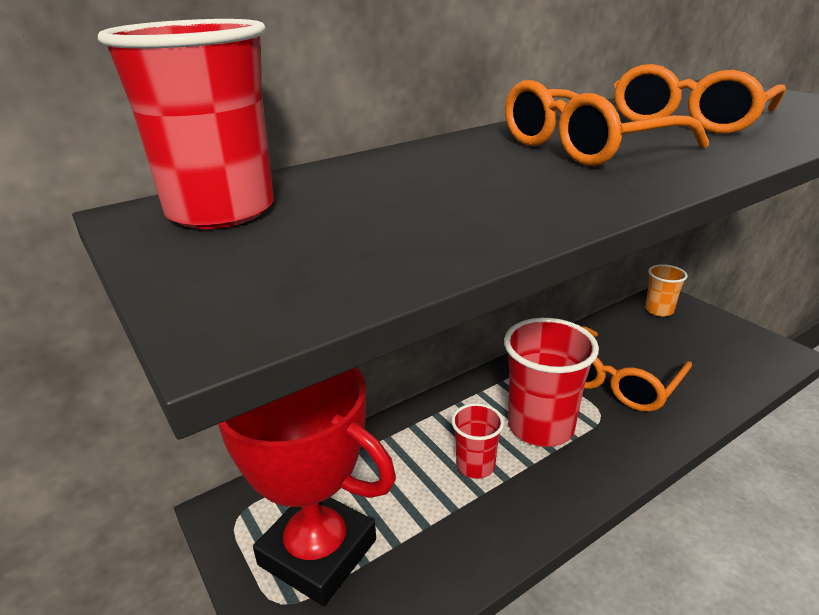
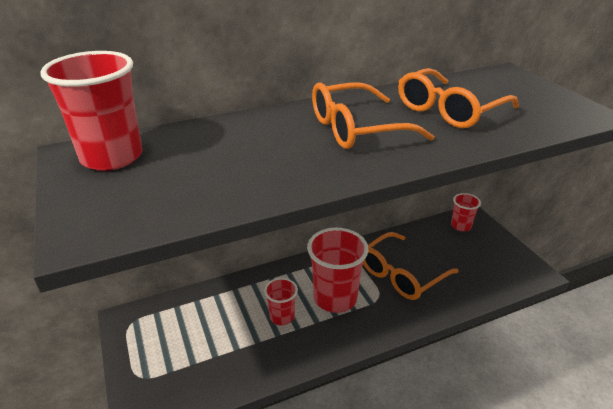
camera: 10 degrees right, 5 degrees up
(318, 552) = (169, 352): red trophy -> none
(659, 310) = (461, 226): orange cup -> red cup

